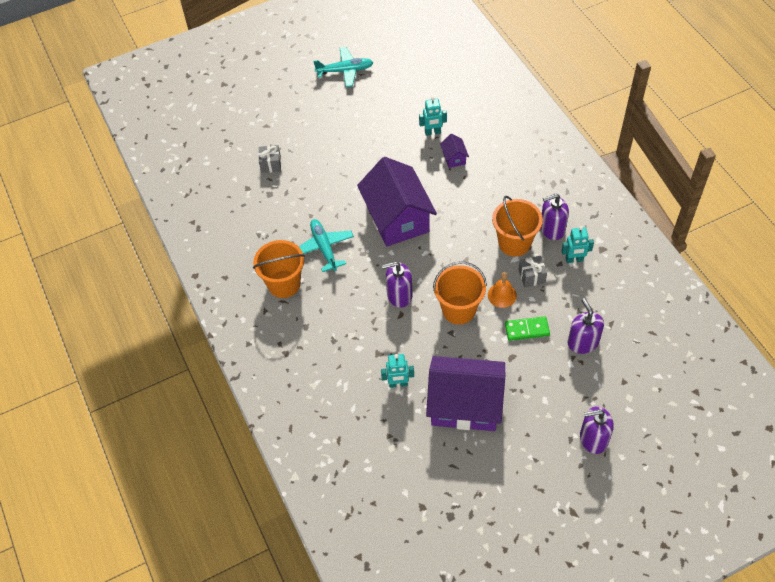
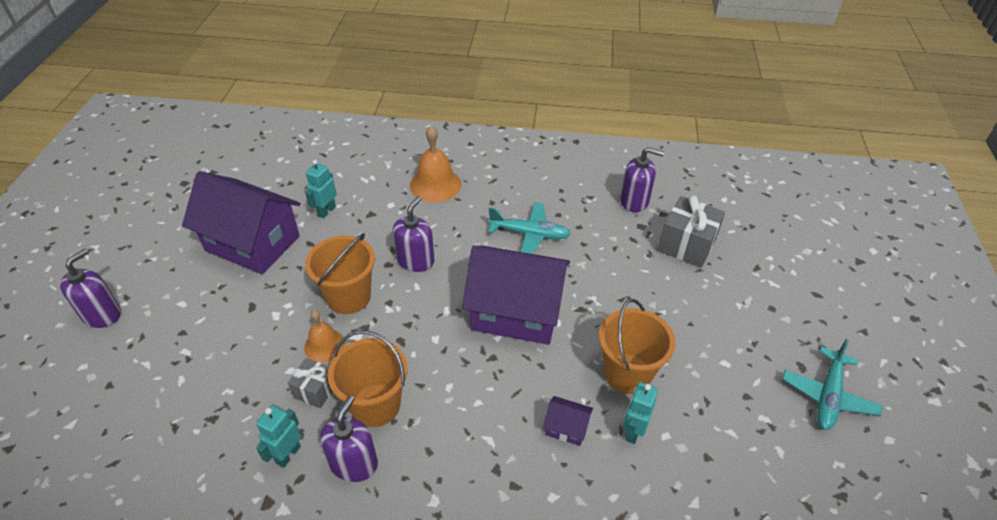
camera: 120 degrees right, 10 degrees down
(271, 164) = (686, 245): grey gift -> grey gift, size x1.72
(284, 284) = (512, 188): orange bucket -> orange bucket (627, 373)
(316, 334) = (435, 185): none -> orange bell
(465, 405) = (252, 243): purple house -> purple house turned 75 degrees clockwise
(527, 330) = (262, 339): green domino -> none
(583, 342) = (190, 380): purple soap dispenser -> purple soap dispenser (634, 201)

